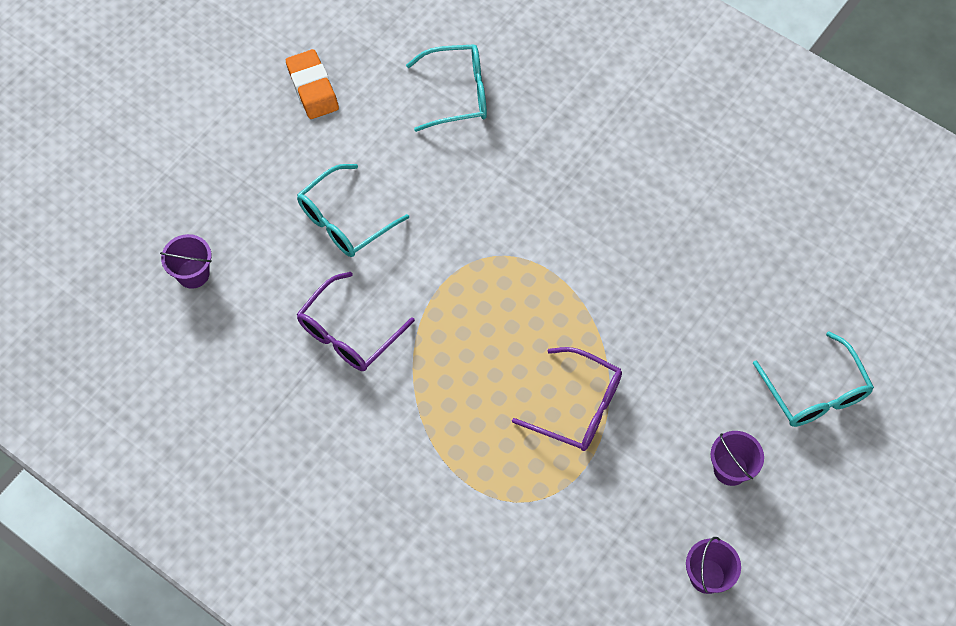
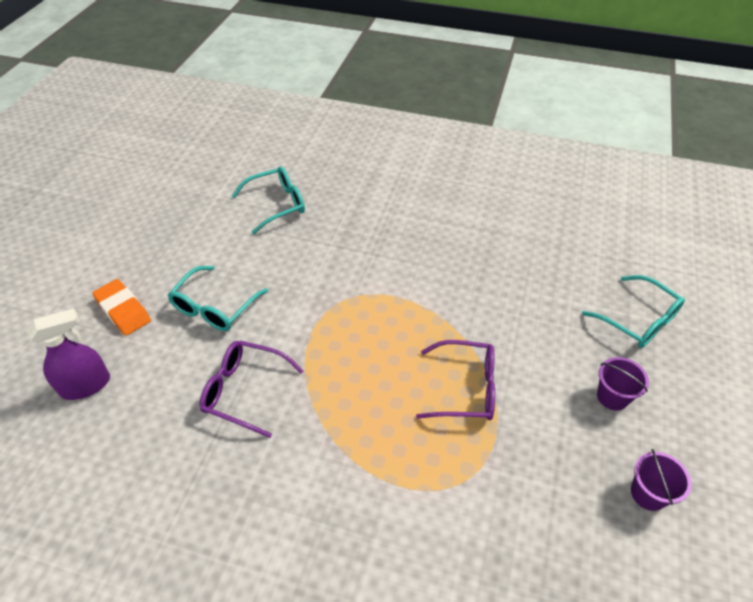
camera: 20 degrees left, 15 degrees down
(193, 274) = (86, 385): purple bucket -> purple spray bottle
(312, 88) = (162, 227): orange eraser -> orange eraser (123, 310)
(349, 333) = (244, 391): purple glasses -> purple glasses turned 90 degrees clockwise

